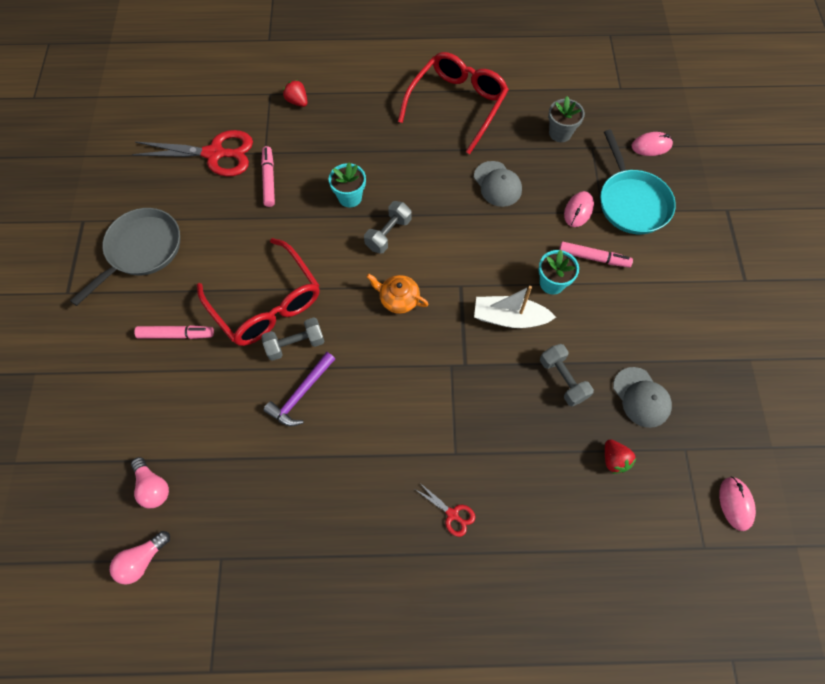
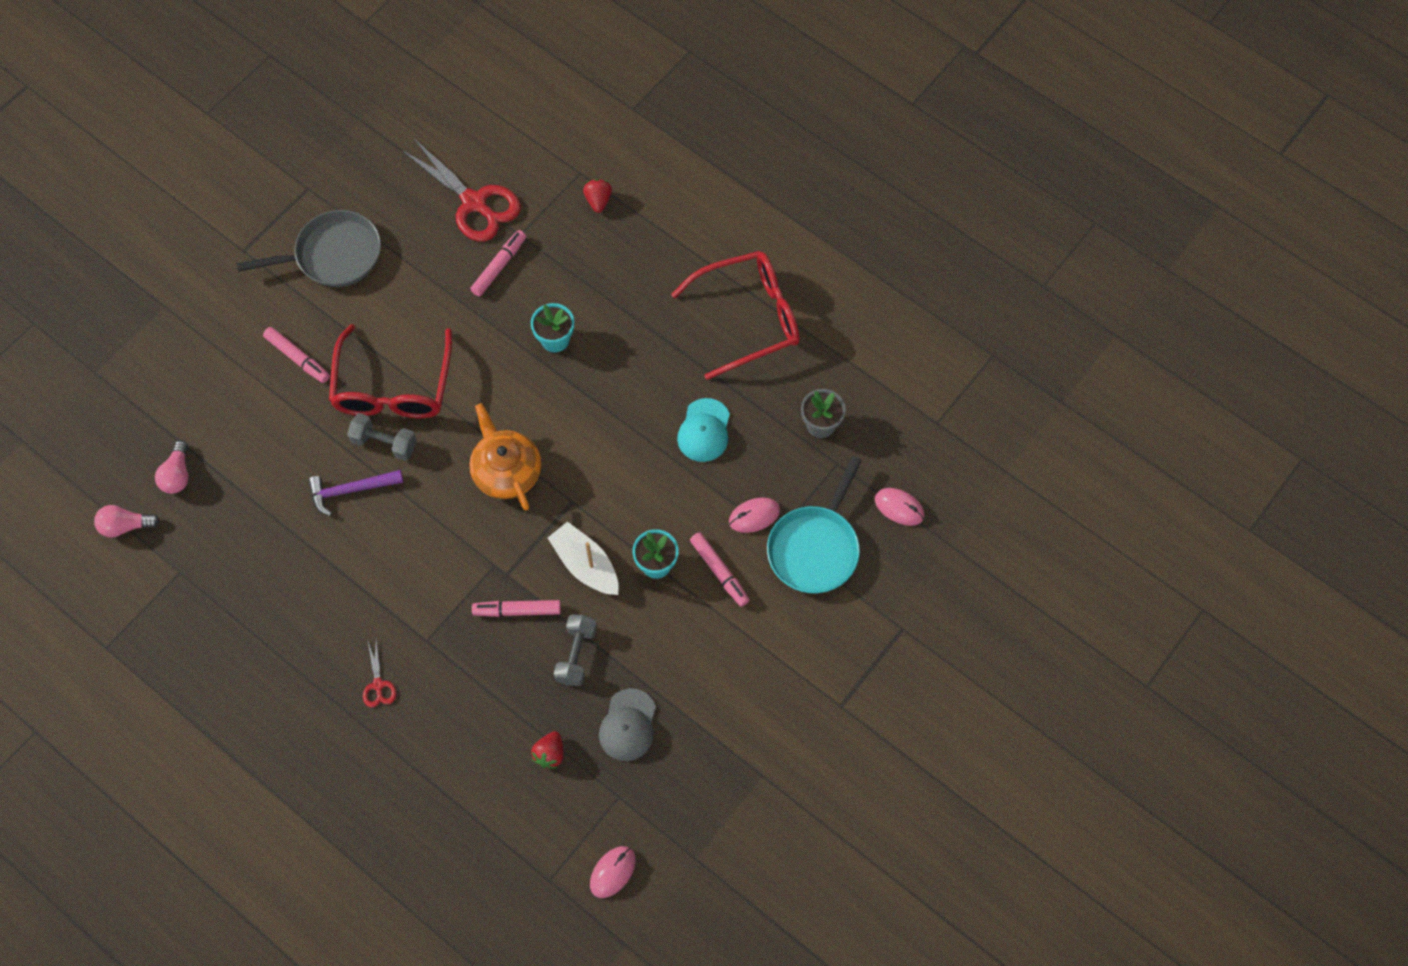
camera: 40 degrees right, 0 degrees up
(388, 234) = (556, 403): grey dumbbell -> none
(398, 299) = (506, 471): orange teapot -> orange teapot, size x1.54
(495, 382) = (517, 610): none -> pink marker
(497, 184) = (704, 430): grey cap -> turquoise cap

